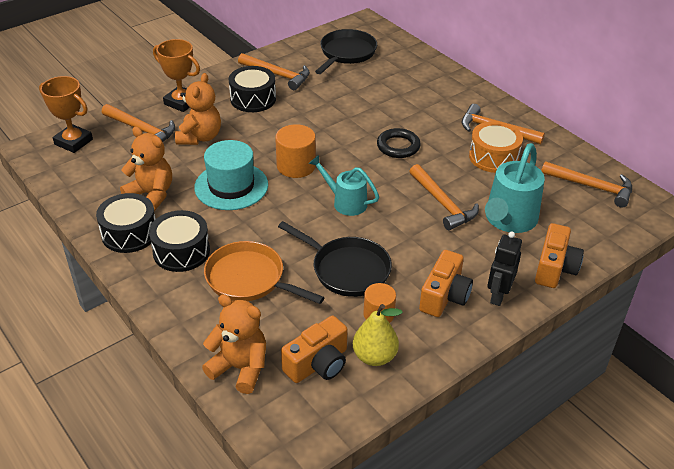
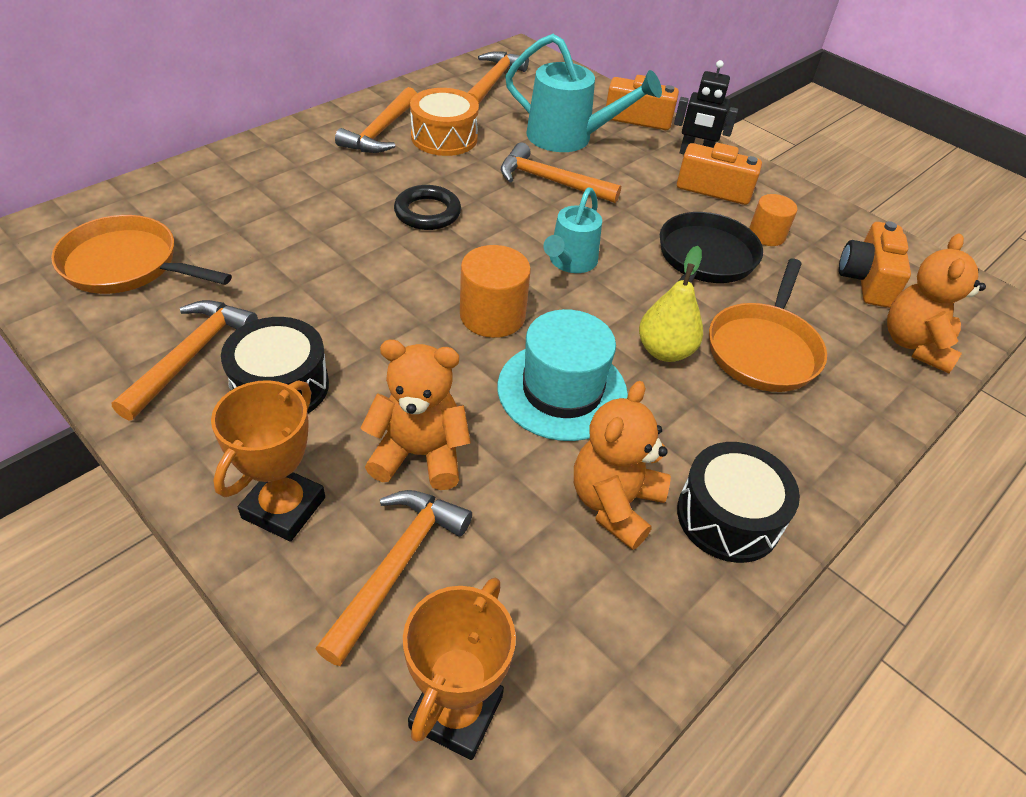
camera: 100 degrees left, 5 degrees up
(181, 251) = (742, 434): black drum -> none
(318, 364) = (867, 280): orange camera -> orange camera turned 120 degrees counterclockwise
(346, 53) = (127, 265): black pan -> orange pan
(374, 356) = (830, 238): yellow pear -> yellow pear (665, 351)
(442, 204) = (551, 181): orange hammer -> orange hammer turned 120 degrees counterclockwise

